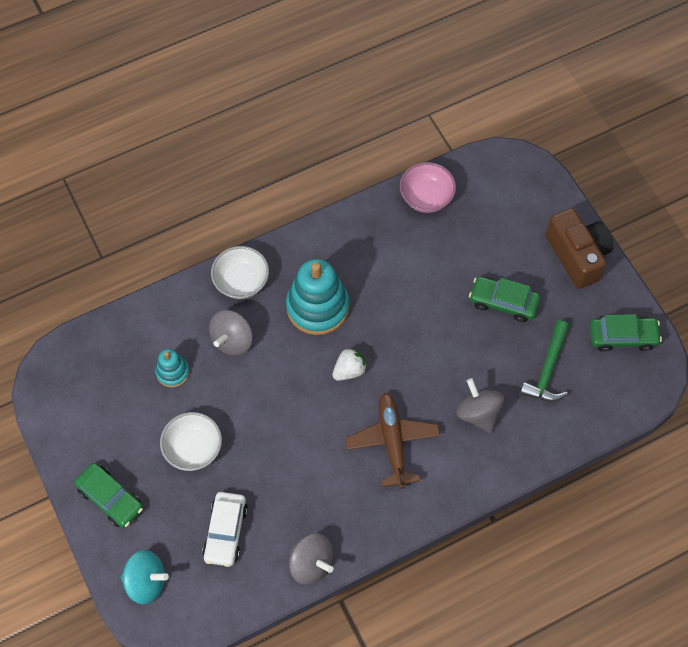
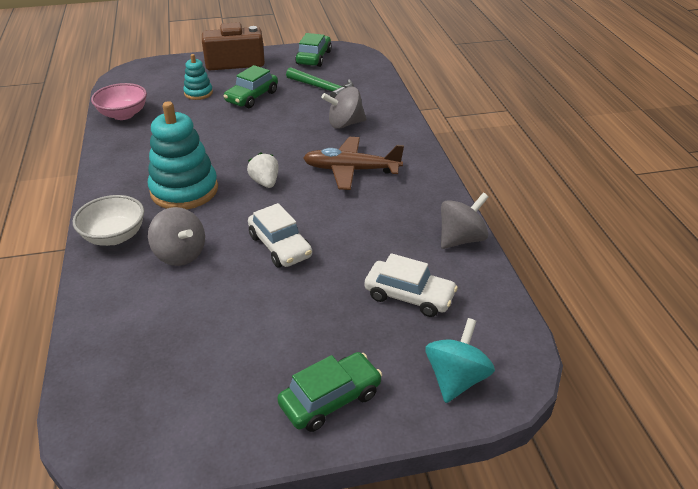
camera: 75 degrees left, 25 degrees down
(172, 372) = (188, 310): turquoise stacking toy -> turquoise stacking toy (198, 93)
(193, 449) = (296, 307): white bowl -> none
(262, 413) = (280, 246): none -> white car

